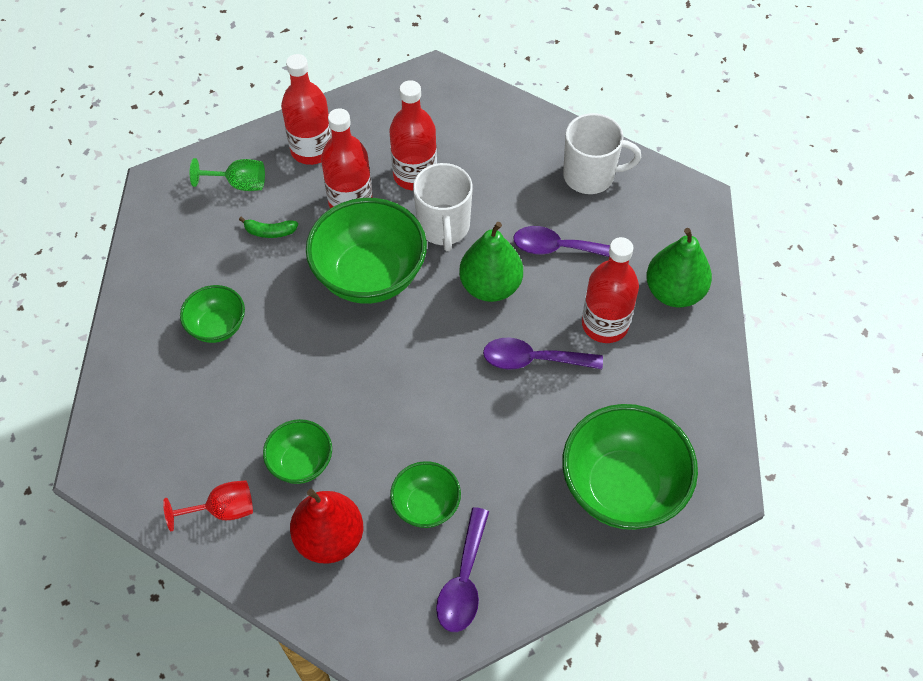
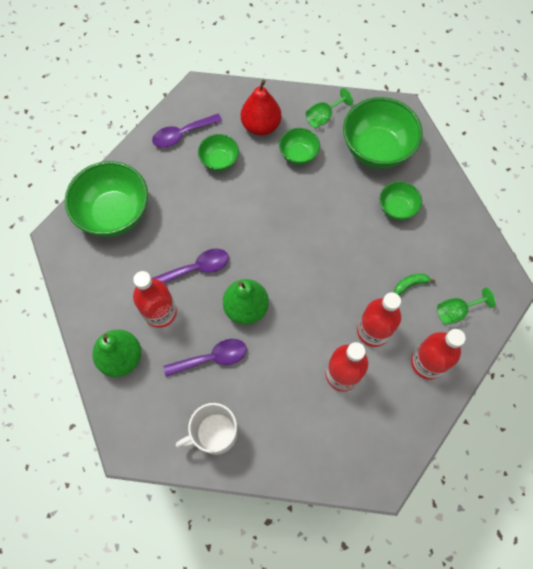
camera: 155 degrees right, 10 degrees up
(223, 510) = (323, 117): red goblet -> green goblet
(370, 275) = (327, 281): green bowl -> green bowl (376, 149)
(444, 227) = (299, 339): white mug -> none
(463, 580) = (182, 134): purple spoon -> purple spoon turned 105 degrees counterclockwise

